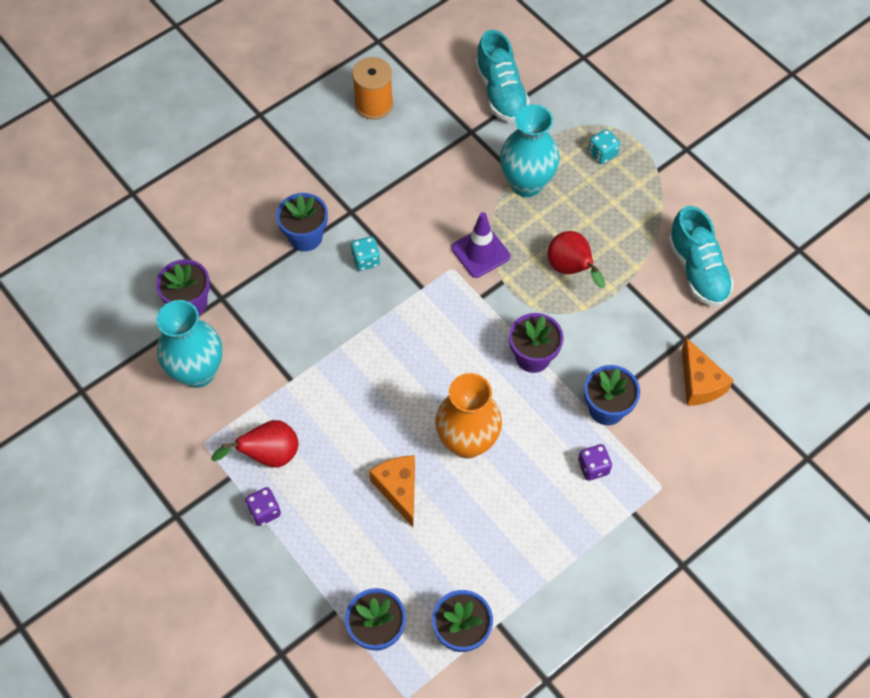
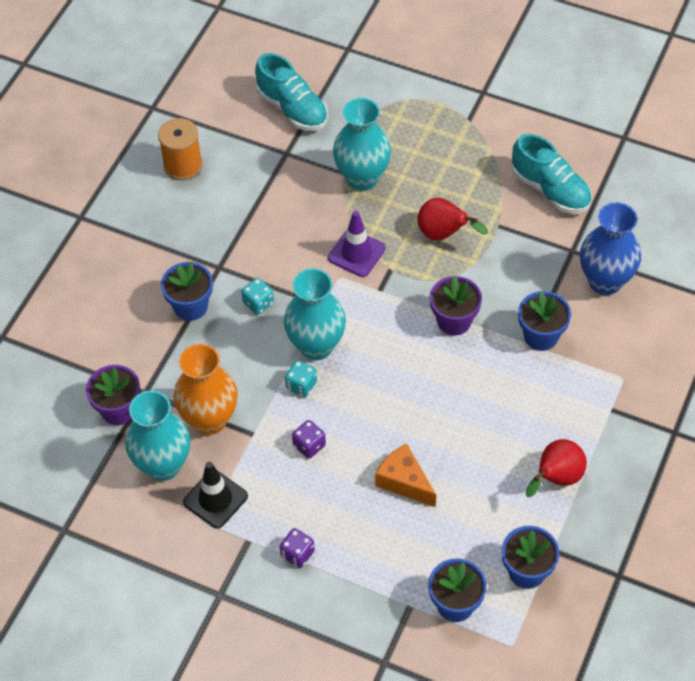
camera: 25 degrees left, 5 degrees down
(223, 425) = (215, 499): none -> black traffic cone
(268, 455) = (272, 506): red pear -> red pear (556, 479)
(394, 323) = (316, 346): none -> turquoise vase
(467, 442) = (439, 416): orange vase -> orange vase (209, 419)
(593, 467) = (557, 388): purple dice -> purple dice (309, 445)
(602, 154) = (413, 125): turquoise dice -> turquoise dice (301, 385)
(699, 383) = (605, 281): orange cheese -> blue vase

